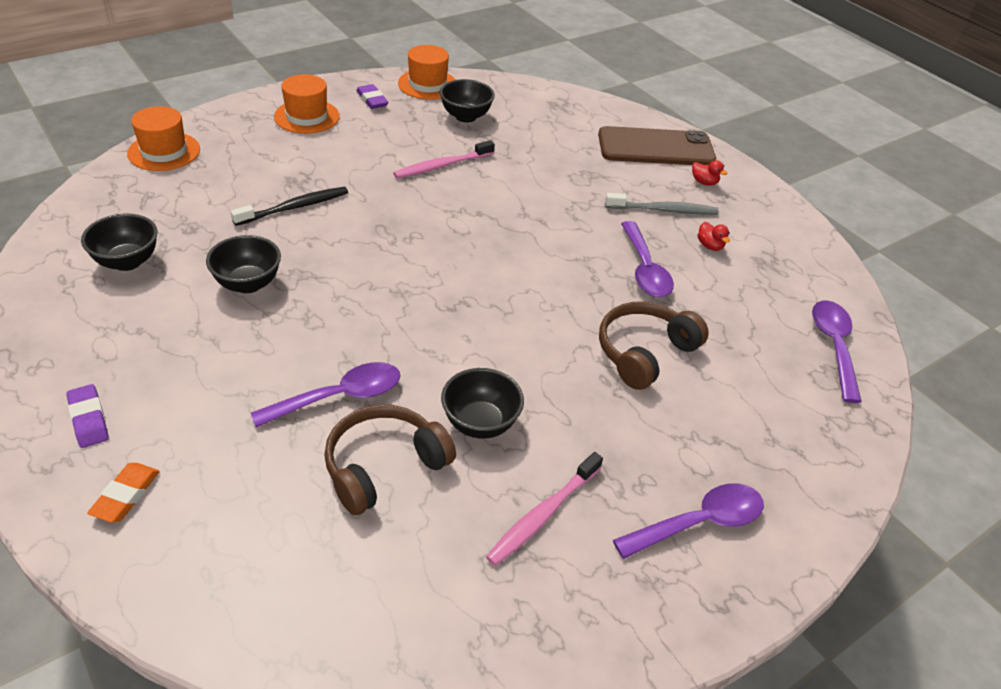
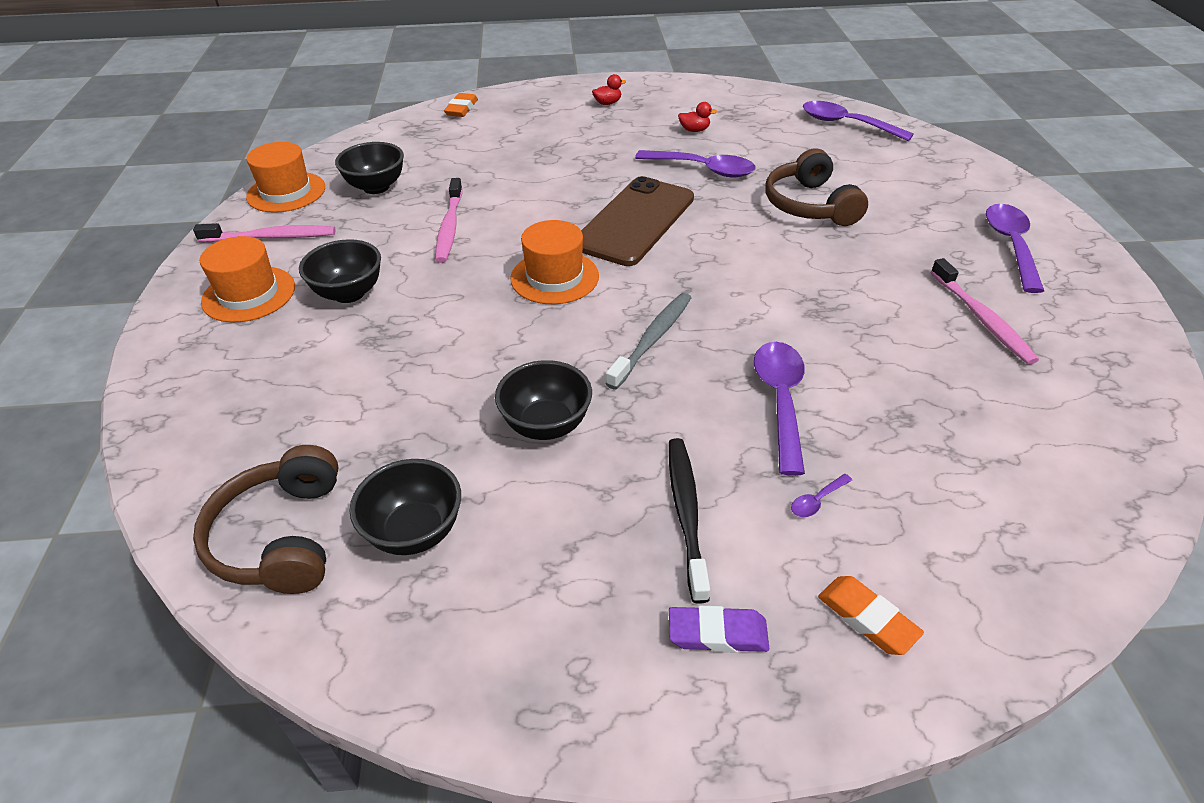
camera: 55 degrees left, 0 degrees up
(164, 151) = (187, 441): orange hat -> orange hat (554, 277)
(234, 443) = (816, 501): none -> purple spoon
(294, 207) = (429, 351): black toothbrush -> black toothbrush (686, 513)
(372, 100) = (271, 237): purple eraser -> pink toothbrush
(384, 466) = (892, 396): brown headphones -> brown headphones (281, 537)
(480, 423) = (858, 319): black bowl -> black bowl (349, 293)
(612, 113) = (461, 109): none -> orange eraser
(655, 147) = (537, 107): brown phone -> brown phone (635, 221)
(663, 210) = (630, 134): grey toothbrush -> grey toothbrush (652, 339)

